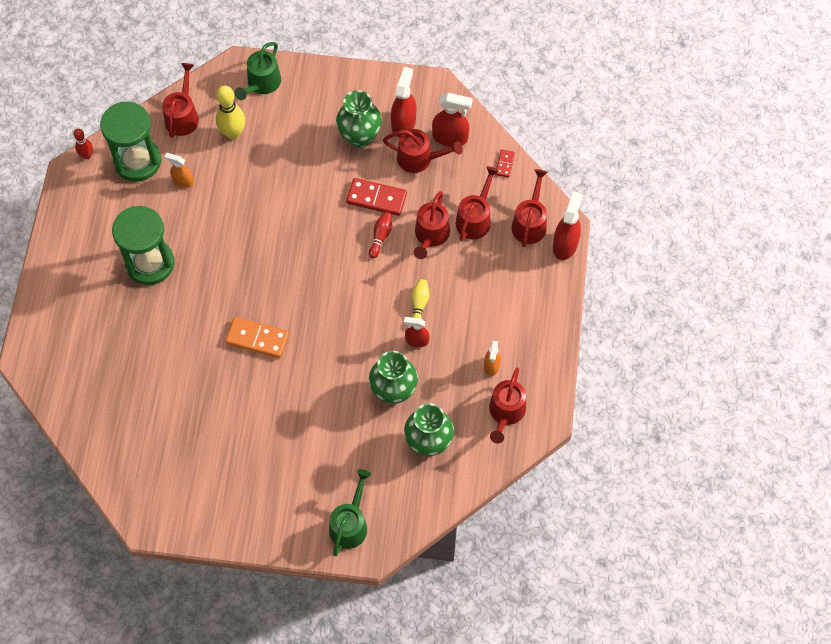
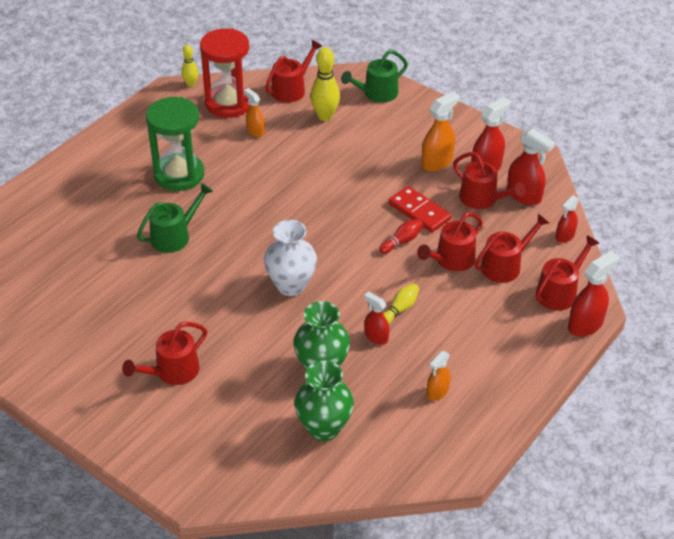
camera: 30 degrees right, 20 degrees down
(87, 155) = (191, 84): red bowling pin -> yellow bowling pin
(137, 161) = (228, 103): green hourglass -> red hourglass
(257, 339) = (226, 268): orange domino -> none
(320, 327) = (291, 285): none -> white vase
(350, 524) = (191, 460): green watering can -> green watering can (174, 236)
(359, 137) = (437, 162): green vase -> orange spray bottle
(504, 164) = (565, 236): red domino -> red spray bottle
(506, 412) = (424, 439): red watering can -> red watering can (172, 371)

